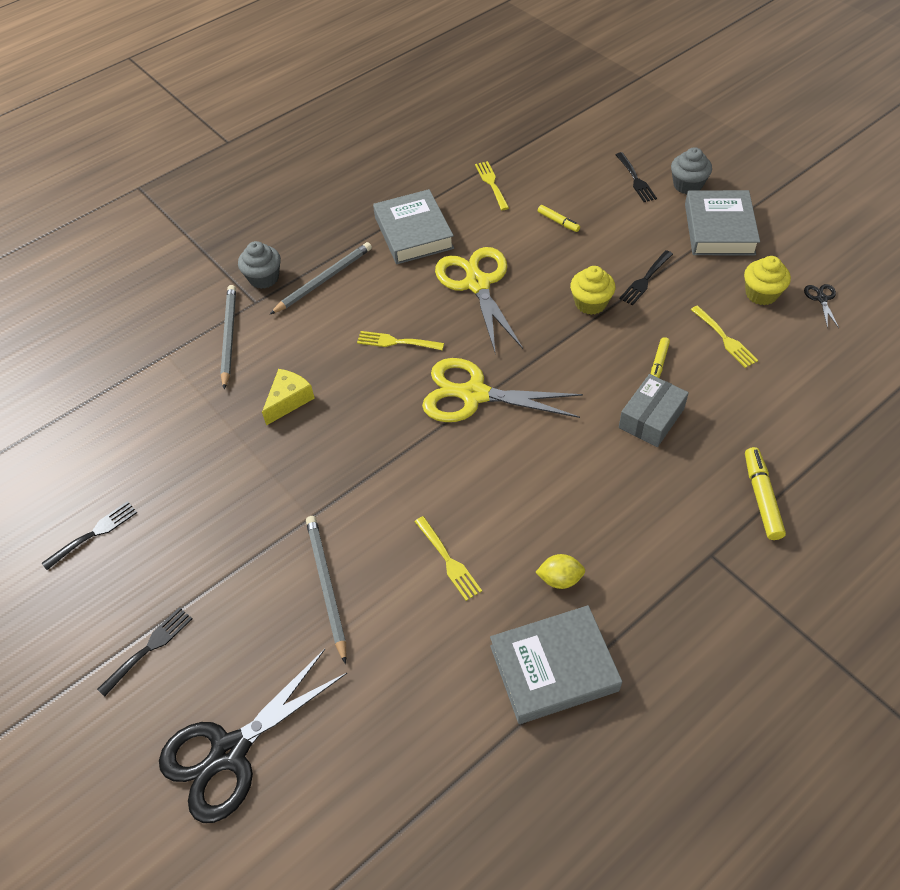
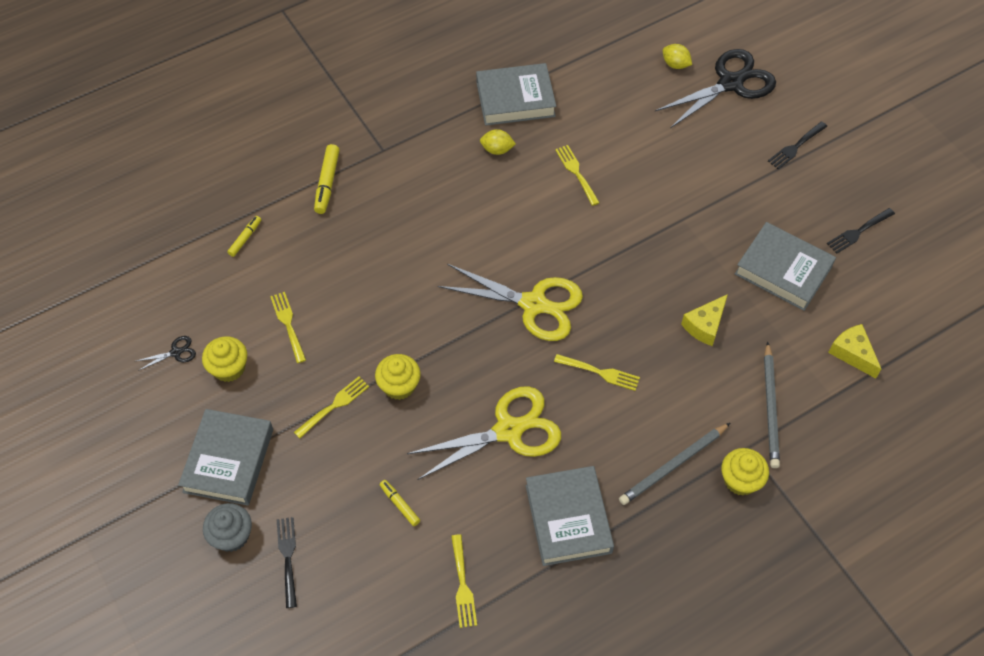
camera: 175 degrees left, 5 degrees up
(136, 396) = (852, 353): none -> yellow cheese
(195, 472) = (783, 270): none -> grey book
(264, 278) = (740, 480): grey cupcake -> yellow cupcake
(315, 778) = (675, 64): none -> yellow lemon
(326, 586) = (669, 168): grey pencil -> none
(477, 284) = (508, 430): yellow scissors -> yellow scissors turned 105 degrees counterclockwise
(645, 279) = (334, 405): black fork -> yellow fork
(651, 418) = (386, 258): grey box -> none
(658, 363) = (359, 309): yellow marker -> yellow marker (245, 238)
(821, 299) = (175, 352): black scissors -> black scissors turned 120 degrees counterclockwise

